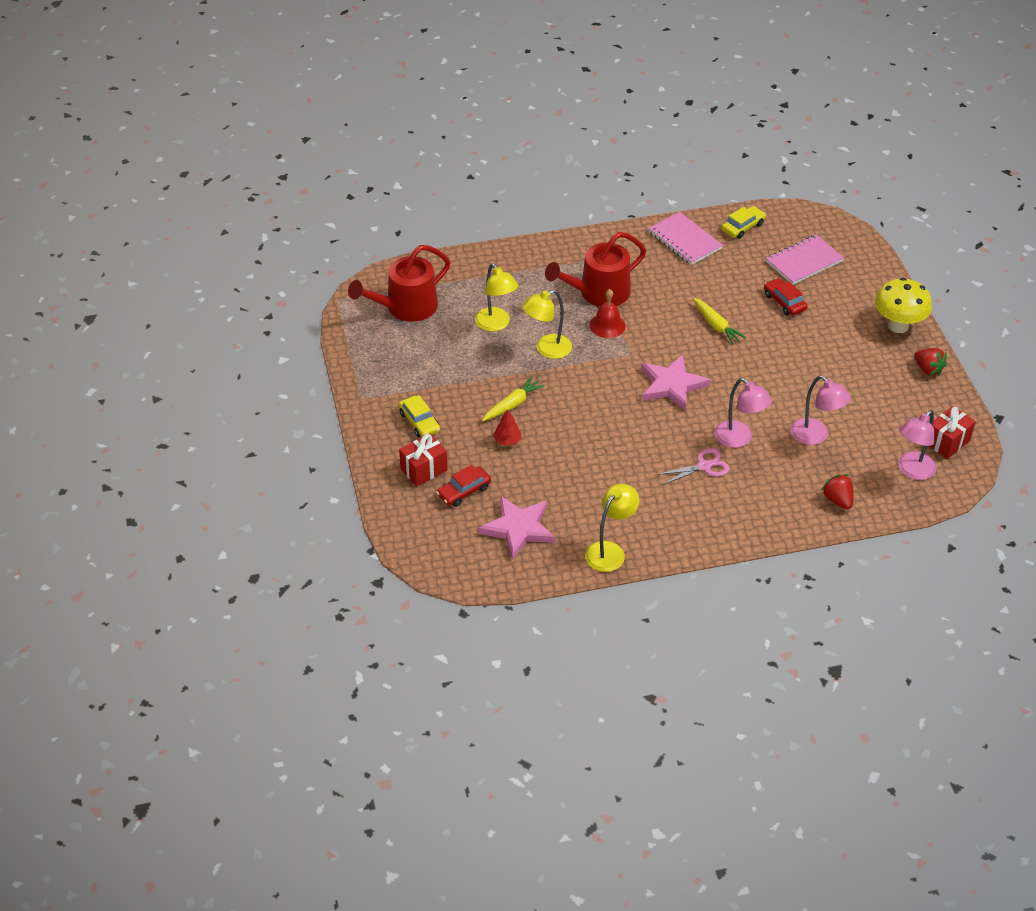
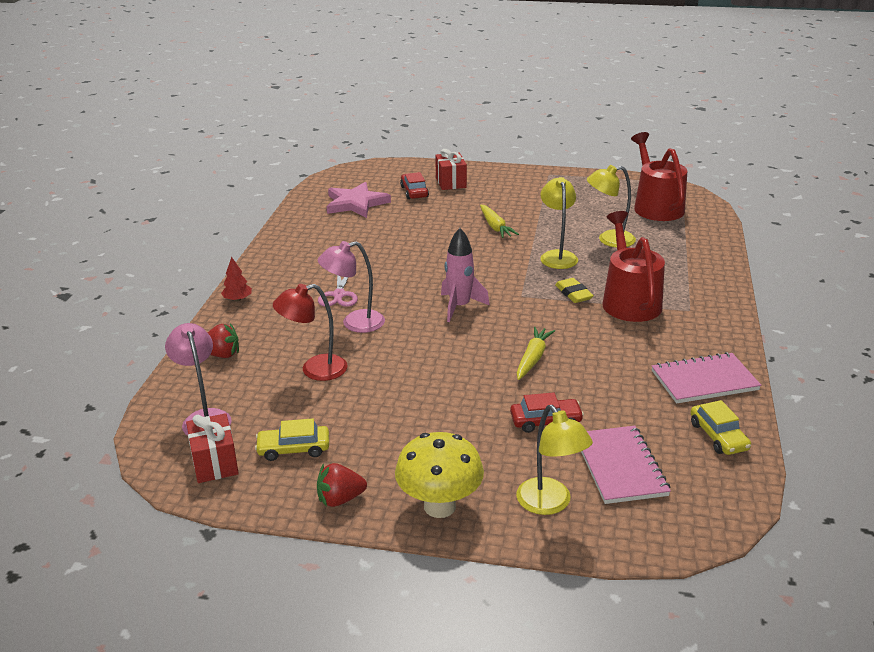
camera: 115 degrees right, 15 degrees down
(419, 422) = (504, 189): yellow car -> yellow car (294, 449)
(507, 441) = (453, 217): red tree -> red tree (237, 299)
(607, 325) = (573, 293): red bell -> yellow eraser
(610, 551) = (294, 232): yellow lamp -> yellow lamp (550, 504)
(672, 385) = (459, 307): pink star -> pink rocket
(716, 325) = (533, 358): yellow carrot -> yellow carrot turned 120 degrees clockwise
(815, 436) = (314, 370): pink lamp -> red lamp

